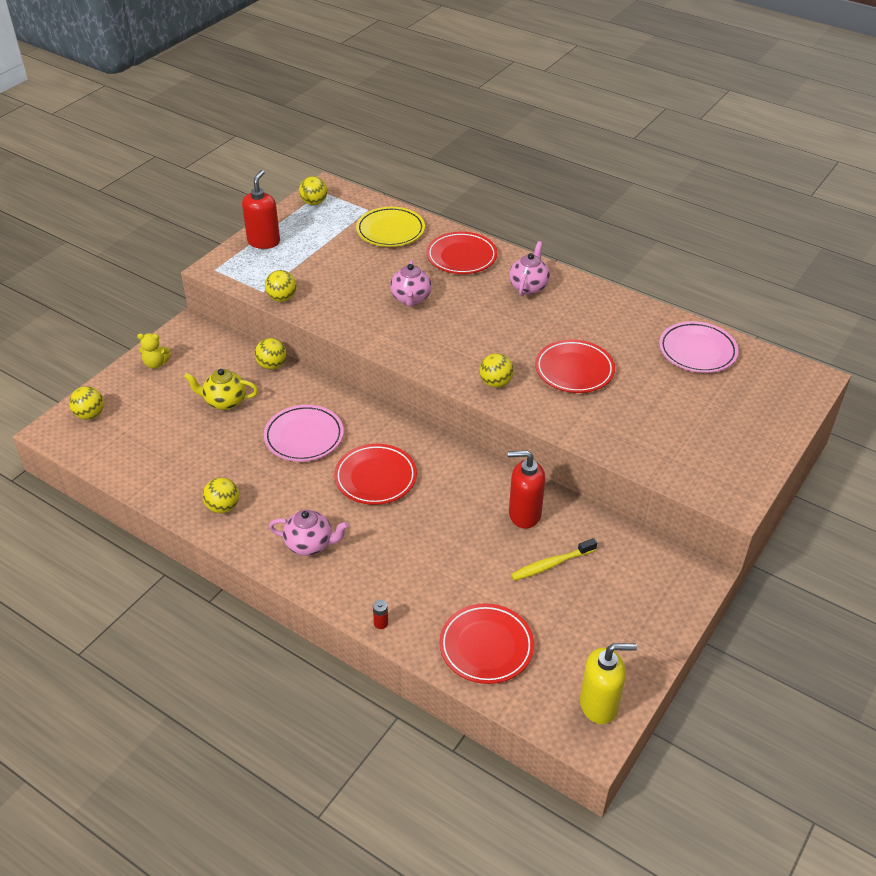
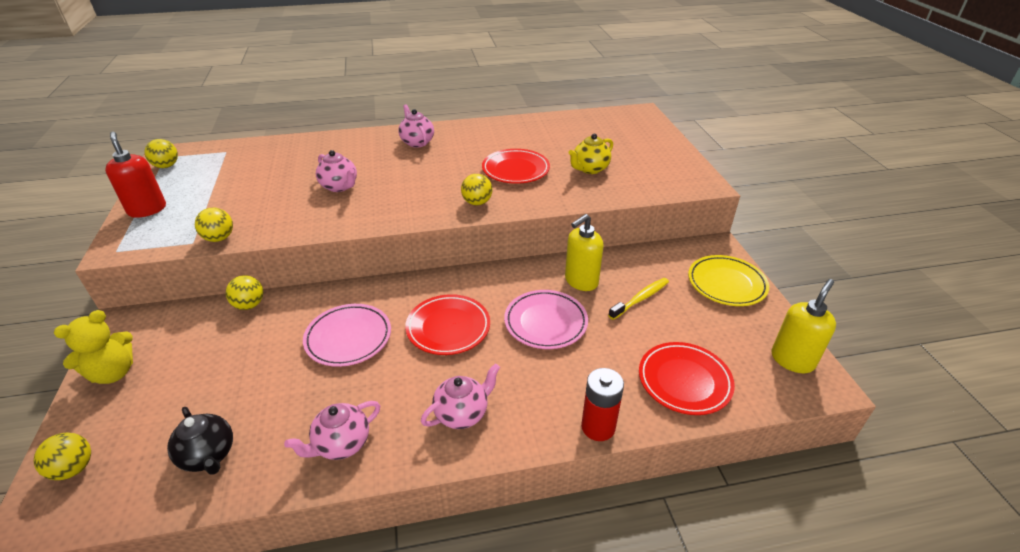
camera: 45 degrees left, 5 degrees down
(153, 458) = (209, 456): none -> black teapot
(156, 364) = (113, 373): yellow teddy bear -> yellow teddy bear, size x1.57
(223, 507) = (341, 444): yellow ball -> pink teapot
(224, 402) = (234, 359): yellow teapot -> yellow teapot (589, 169)
(381, 623) = (598, 427): red battery -> red battery, size x2.19
(390, 231) = (263, 156): yellow plate -> yellow plate (726, 284)
(461, 257) = (344, 147): red plate -> none
(524, 514) = (581, 281): red soap dispenser -> yellow soap dispenser
(551, 564) = (640, 299): yellow toothbrush -> yellow toothbrush turned 150 degrees counterclockwise
(697, 351) = (567, 127): pink plate -> pink plate (545, 322)

